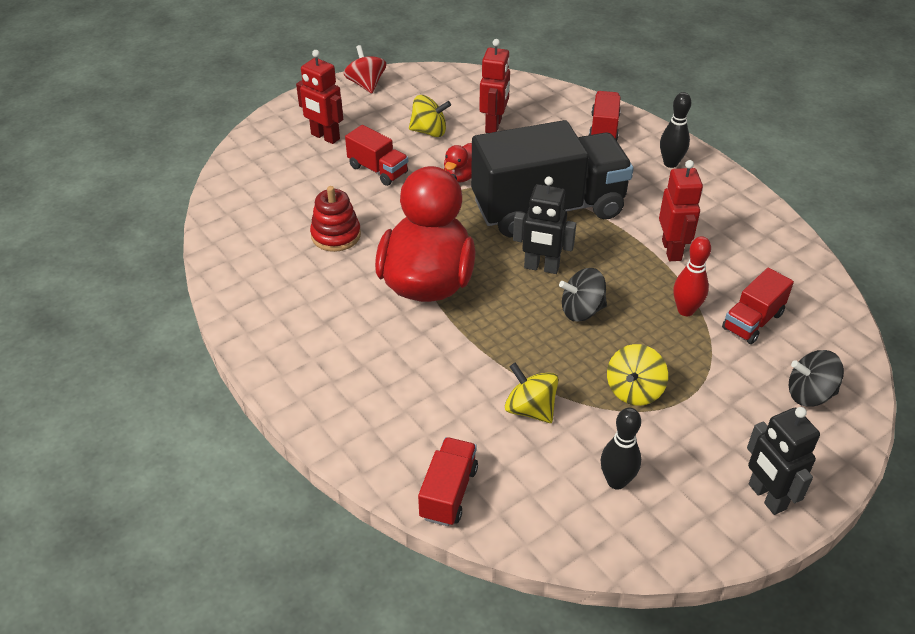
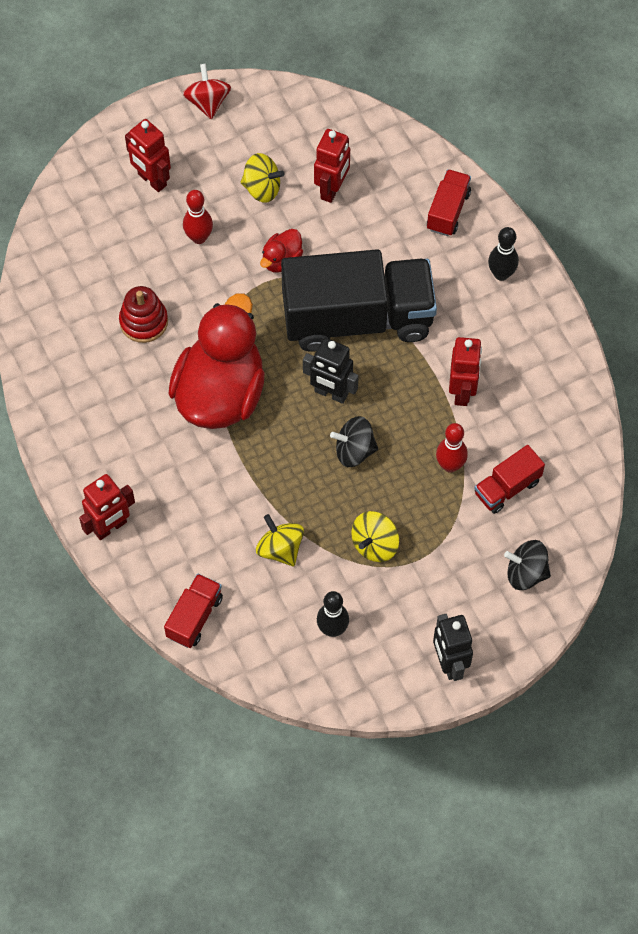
camera: 10 degrees right, 20 degrees up
(330, 415) = (110, 527): none -> red robot
(378, 170) = (199, 237): red truck -> red bowling pin

